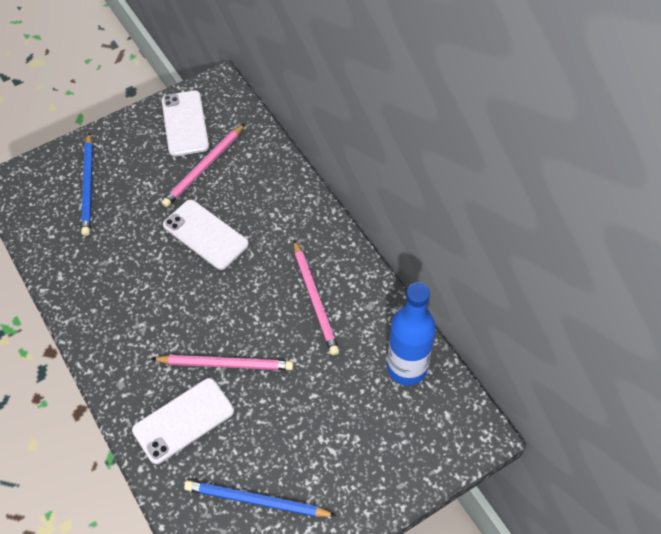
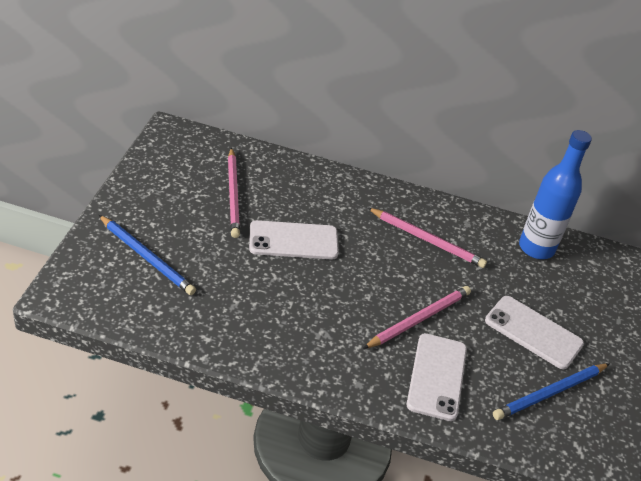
camera: 50 degrees left, 15 degrees down
(185, 123) = (177, 171): white phone -> white phone (533, 332)

